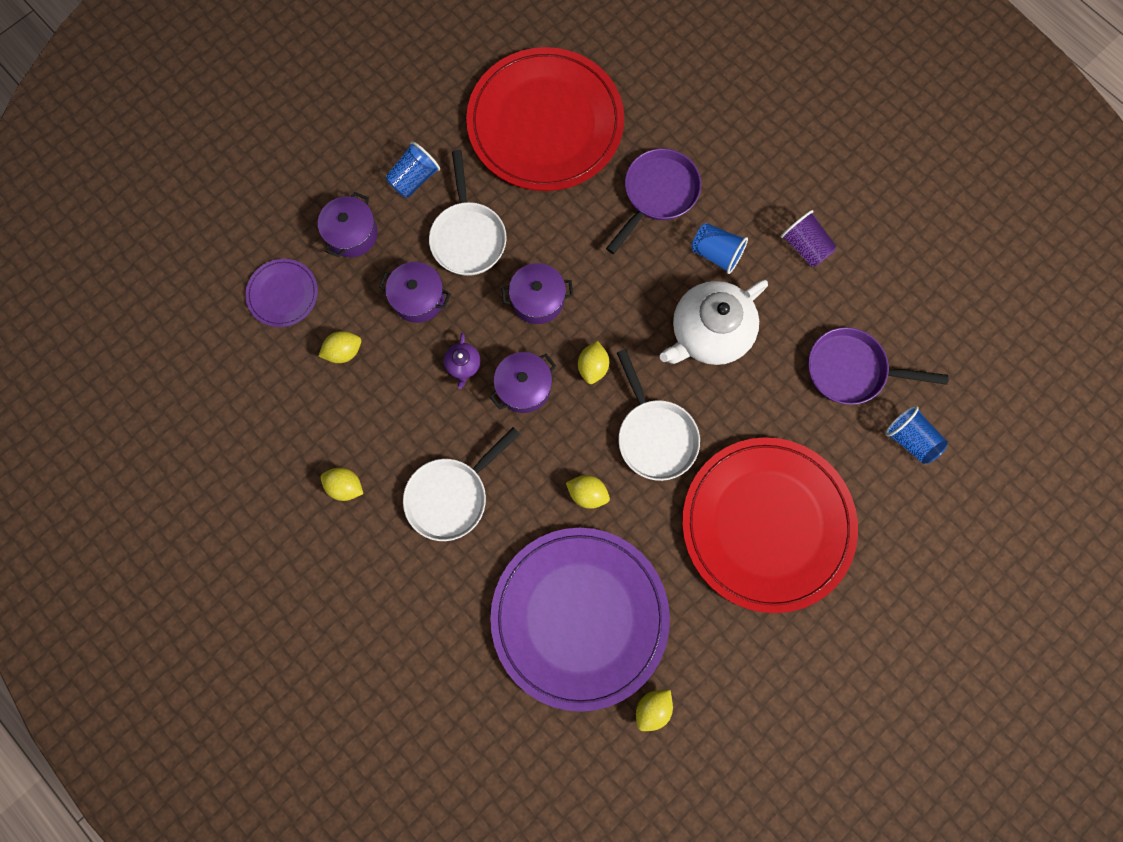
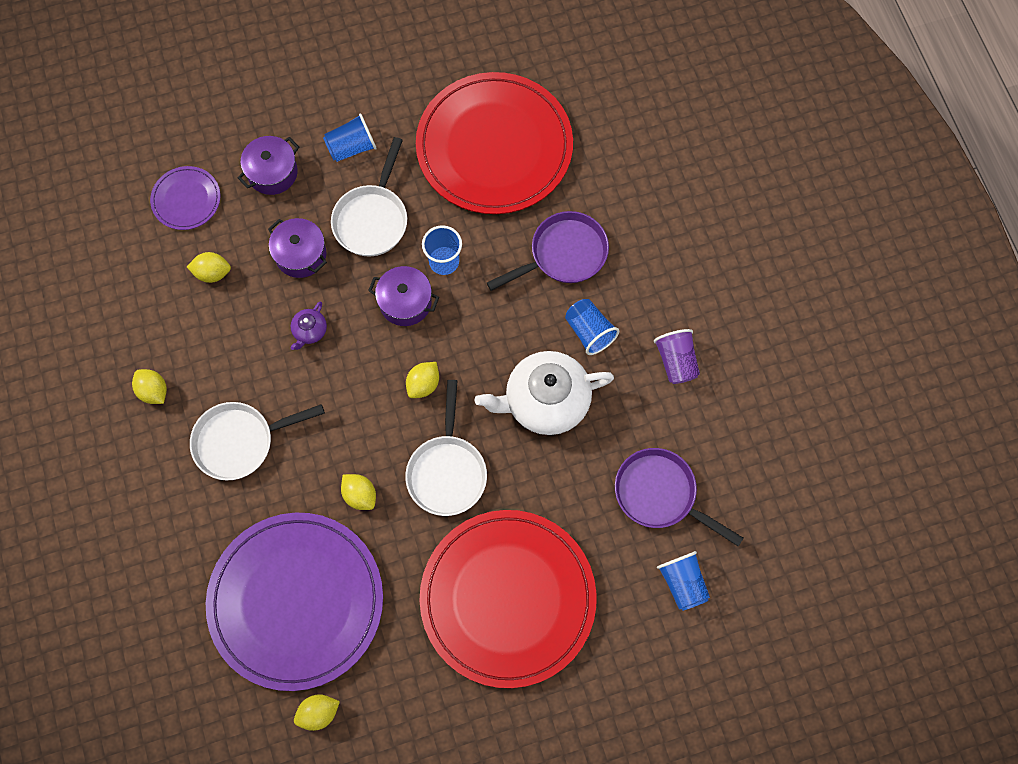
camera: 25 degrees right, 5 degrees down
(524, 387) = (352, 375): purple pot -> none
(553, 247) = (444, 261): none -> blue cup

